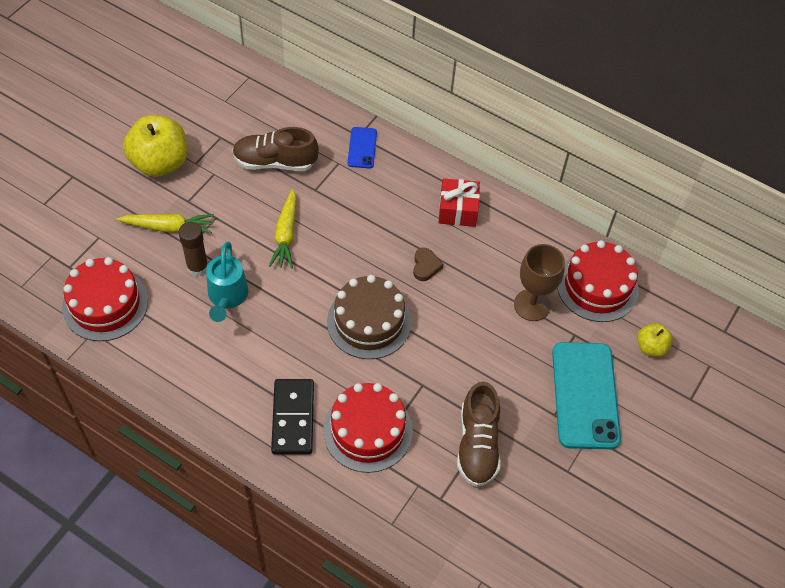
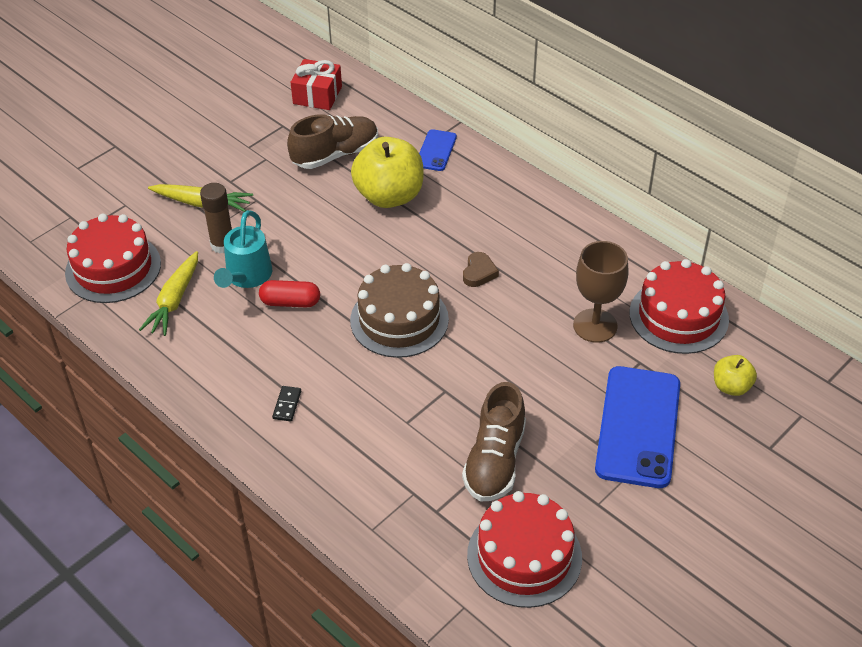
camera: 15 degrees right, 10 degrees down
(160, 163) = (211, 143): yellow apple -> yellow apple (389, 196)
(272, 317) = (290, 302): none -> red capsule
(275, 162) = (335, 154): brown shoe -> brown shoe turned 135 degrees clockwise
(286, 234) = (328, 224): yellow carrot -> yellow carrot (174, 300)
(293, 418) = (287, 405): black domino -> black domino, size x0.43
(367, 430) = (369, 428): red cake -> red cake (524, 556)
(457, 210) = (530, 221): red gift -> red gift (317, 95)
(585, 395) = (638, 426): turquoise phone -> blue phone

